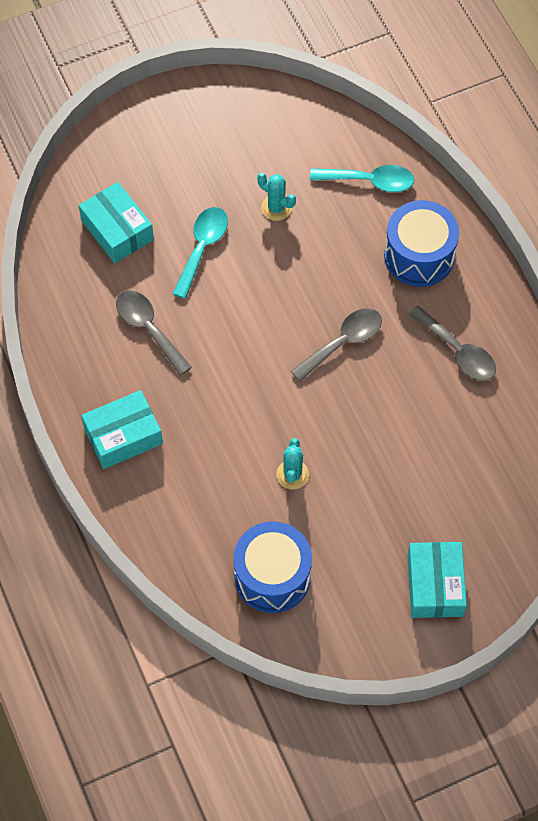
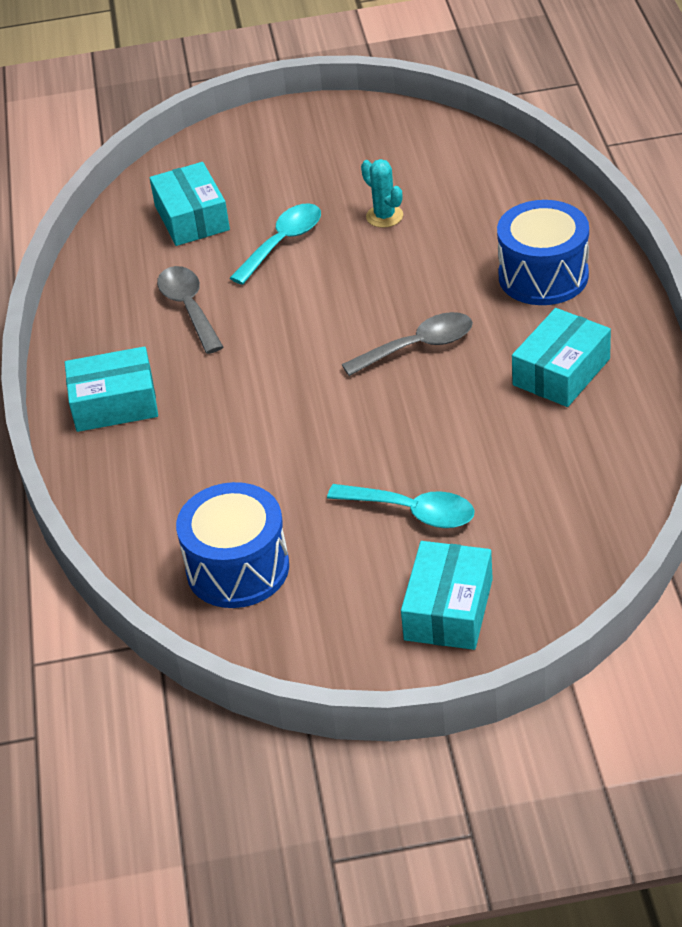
camera: 20 degrees right, 20 degrees down
(292, 474) = (305, 467): turquoise cactus -> none
(370, 181) = (506, 203): turquoise spoon -> turquoise spoon (412, 512)
(458, 351) = (561, 372): grey spoon -> turquoise box

